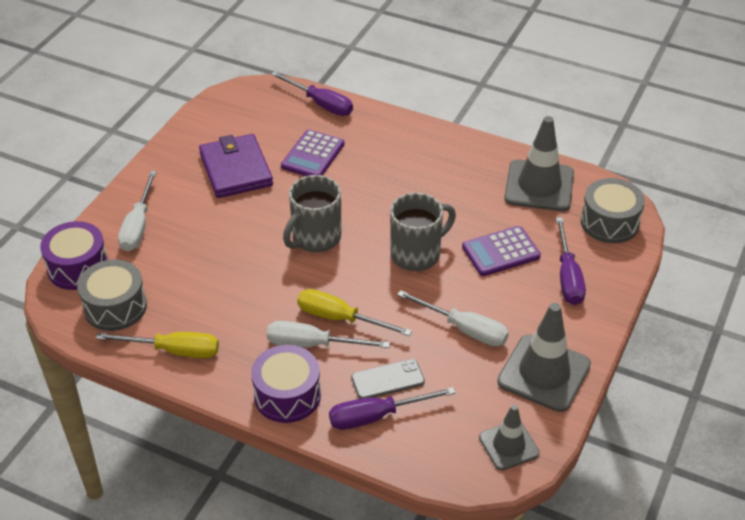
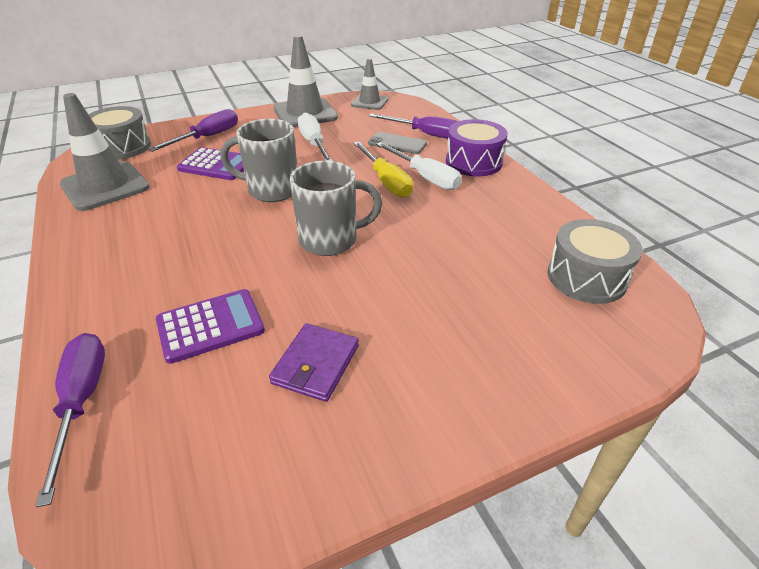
camera: 140 degrees left, 5 degrees down
(78, 267) = (618, 343): purple drum -> none
(138, 226) = (508, 356): white screwdriver -> none
(174, 351) = (544, 219): yellow screwdriver -> none
(236, 169) = (316, 364): purple wallet -> purple wallet, size x0.65

